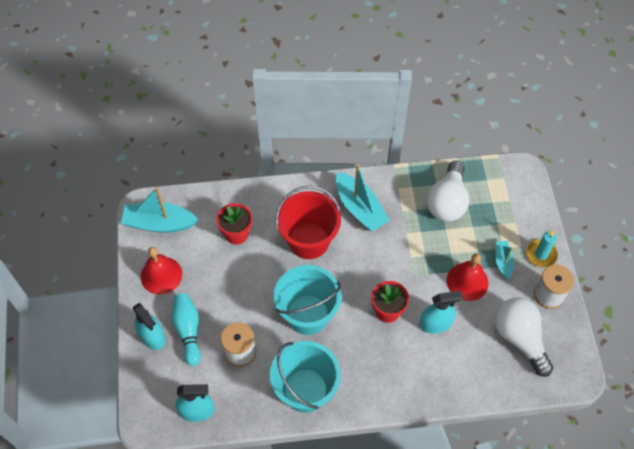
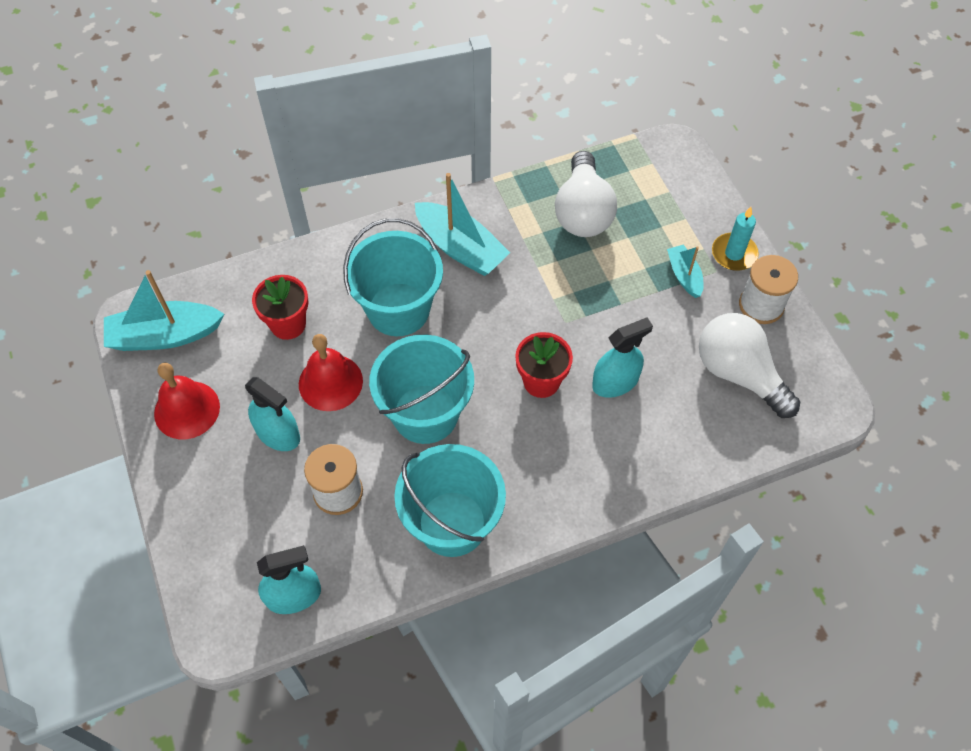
camera: 15 degrees left, 0 degrees up
(152, 336) = (195, 503): turquoise spray bottle -> turquoise spray bottle (278, 434)
(188, 331) = (250, 481): turquoise bowling pin -> none
(309, 241) = (398, 309): red bucket -> turquoise bucket
(467, 281) = (643, 314): red bell -> red bell (330, 382)

